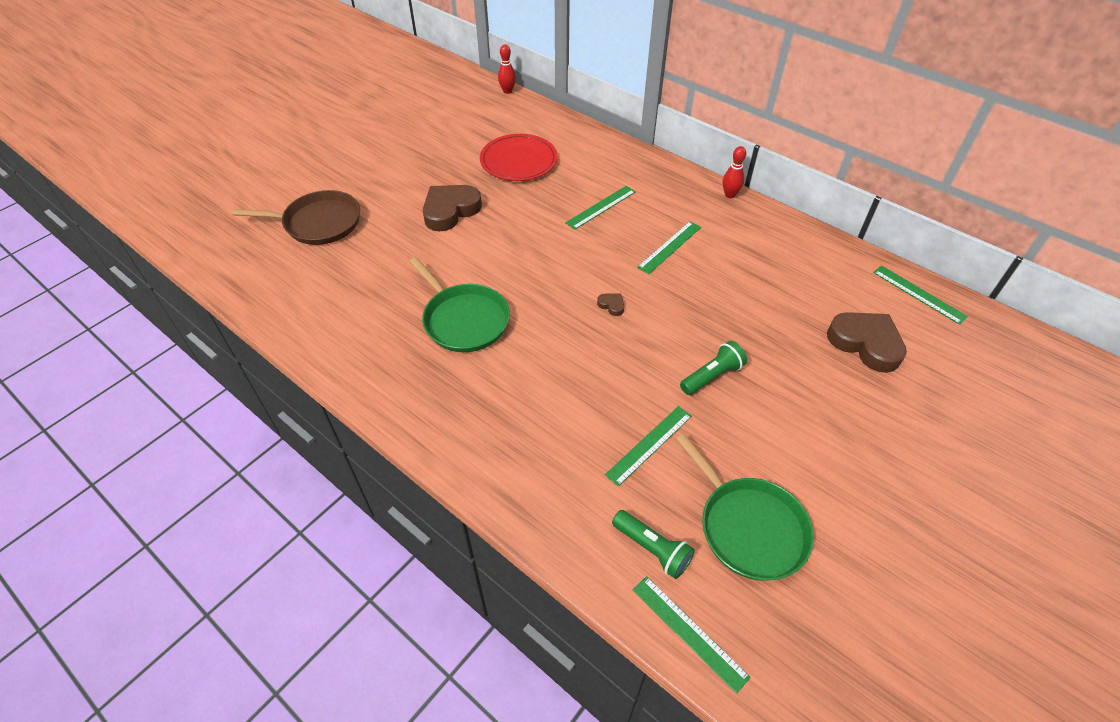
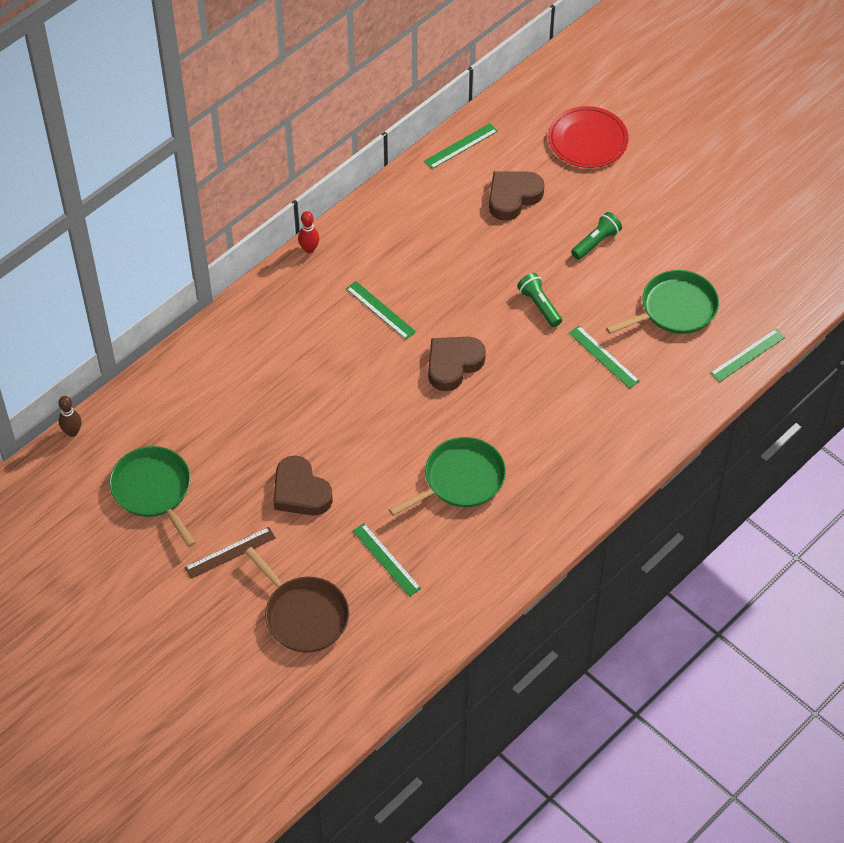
camera: 85 degrees left, 5 degrees up
(318, 223) = (304, 615): brown pan -> brown pan turned 135 degrees clockwise
(388, 176) = (230, 553): none -> brown ruler
(453, 132) = (153, 490): none -> green pan
(507, 91) = (72, 432): red bowling pin -> brown bowling pin
(518, 161) = (221, 426): red plate -> red plate (587, 140)
(601, 207) = (313, 358): green ruler -> green ruler (386, 559)
(611, 305) = (453, 364): brown heart -> brown heart, size x2.42
(652, 549) = (690, 367): green flashlight -> green flashlight (596, 242)

